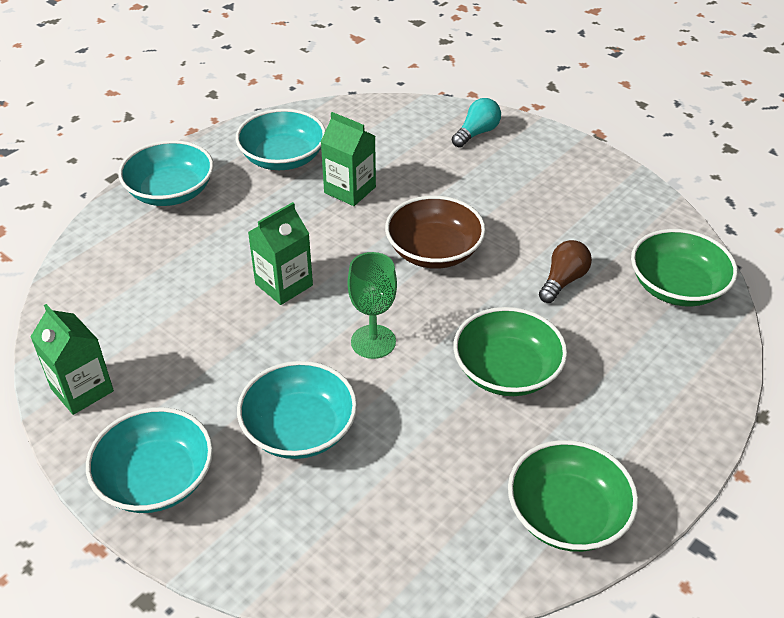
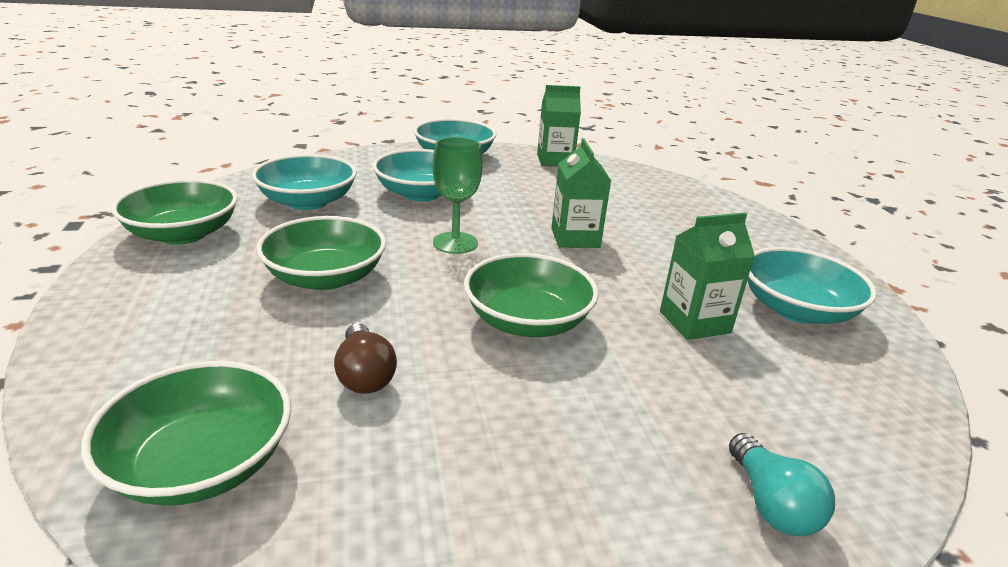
camera: 125 degrees right, 15 degrees down
(171, 192) = (768, 240): turquoise bowl -> turquoise bowl (308, 201)
(434, 251) = (527, 321): brown bowl -> green bowl

